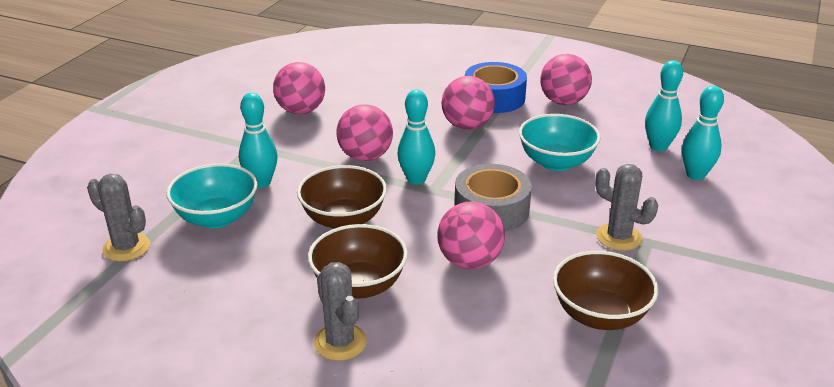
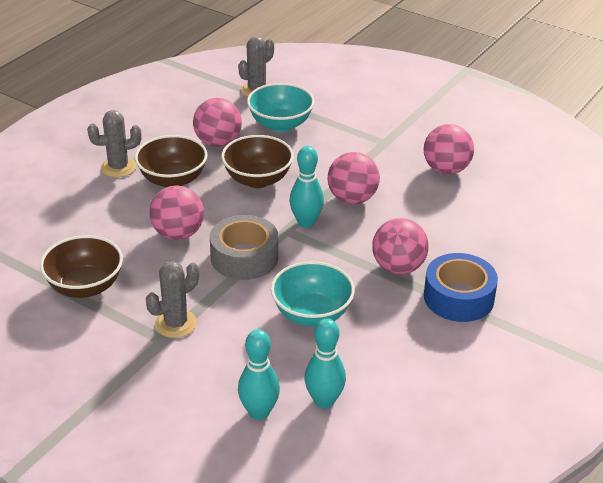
camera: 100 degrees right, 5 degrees up
(261, 183) = (324, 144): turquoise bowling pin -> none
(563, 102) = (442, 350): pink ball -> pink ball (218, 142)

